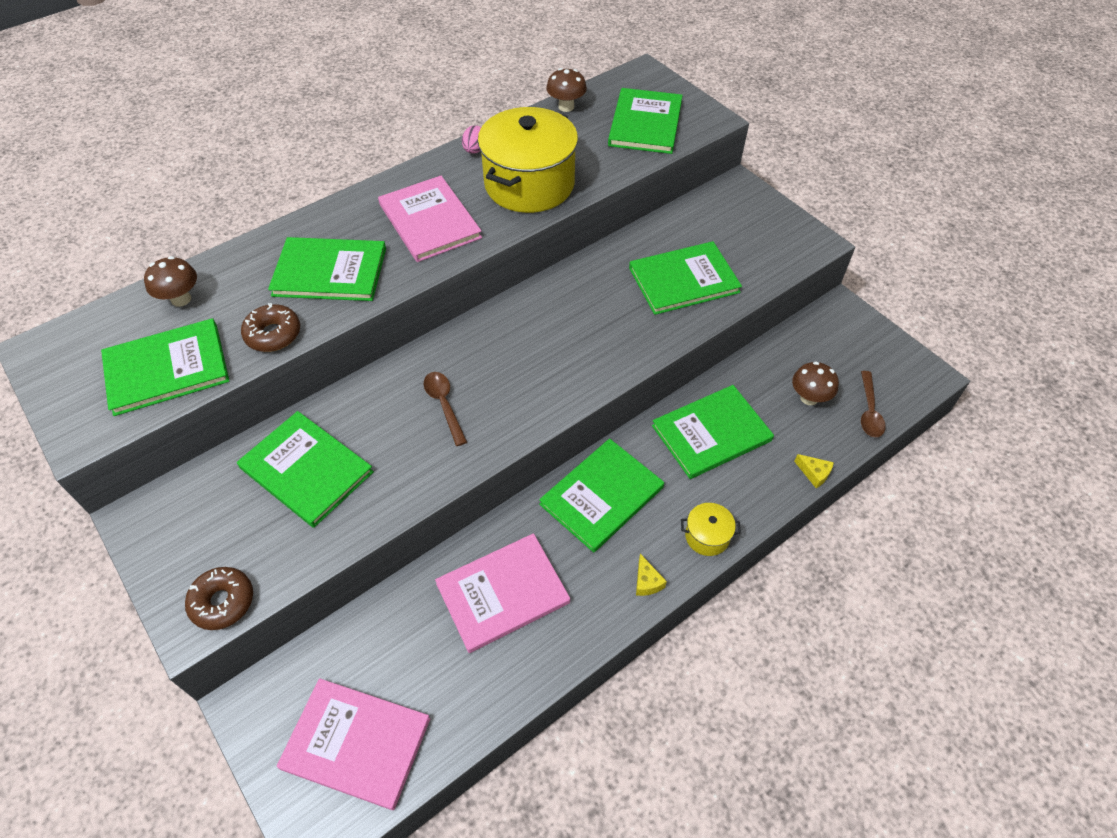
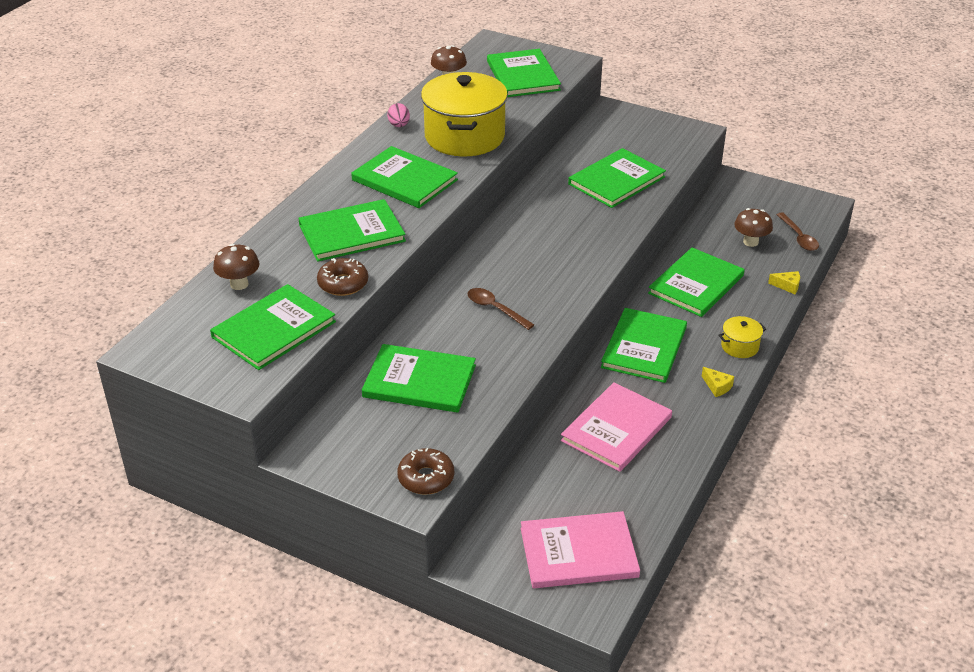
camera: 25 degrees left, 15 degrees down
(430, 221) = (404, 180): pink book -> green book

